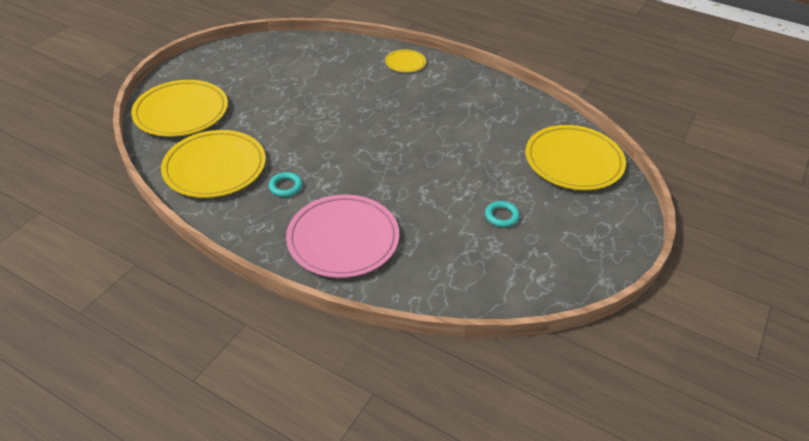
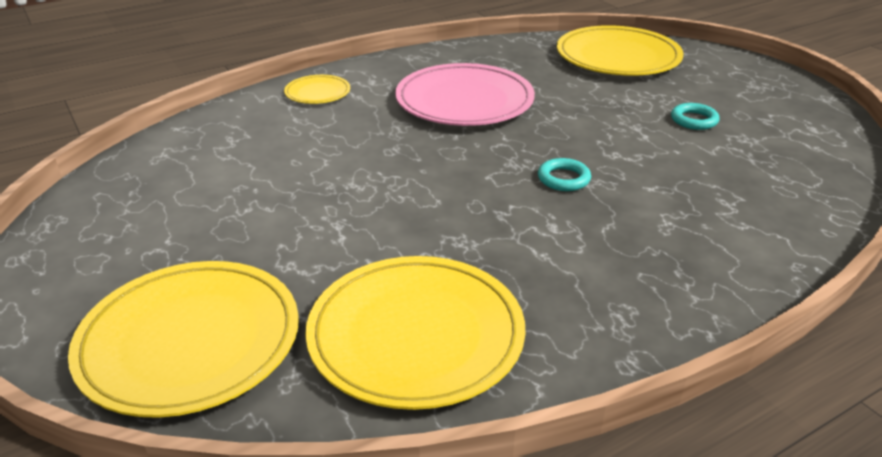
camera: 60 degrees left, 10 degrees down
(285, 187) = (530, 266): turquoise ring -> turquoise ring (563, 179)
(343, 239) = (689, 243): pink plate -> pink plate (464, 101)

